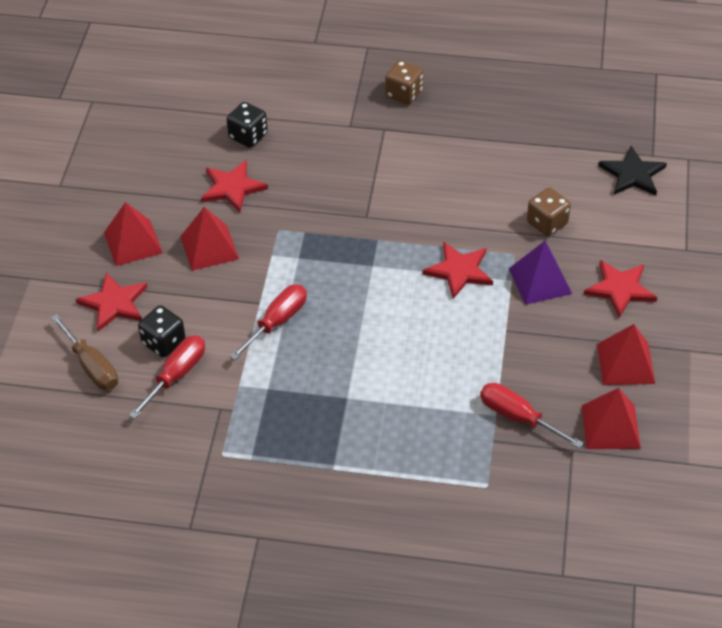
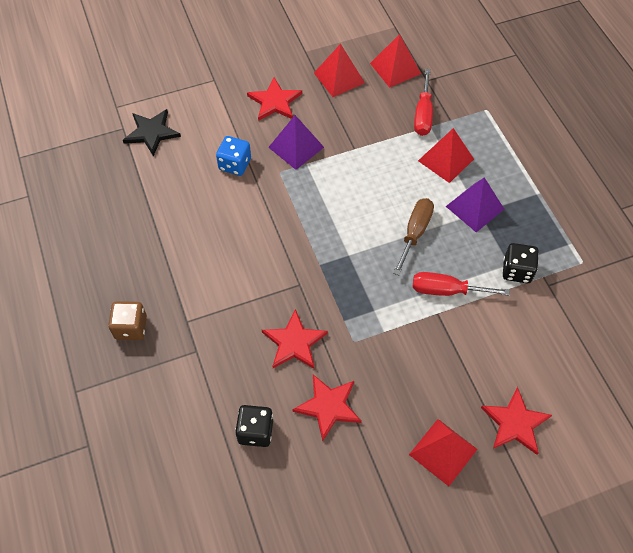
camera: 120 degrees left, 10 degrees up
(92, 366) = (584, 398): brown screwdriver -> brown screwdriver (415, 233)
(163, 342) = (523, 359): black dice -> black dice (517, 271)
(176, 375) = (544, 331): red screwdriver -> none
(209, 247) = (407, 384): red pyramid -> red pyramid (445, 160)
(356, 397) = (475, 207): none -> purple pyramid
(459, 271) = (318, 197): red star -> red star (294, 342)
(547, 223) = (235, 164): brown dice -> blue dice

